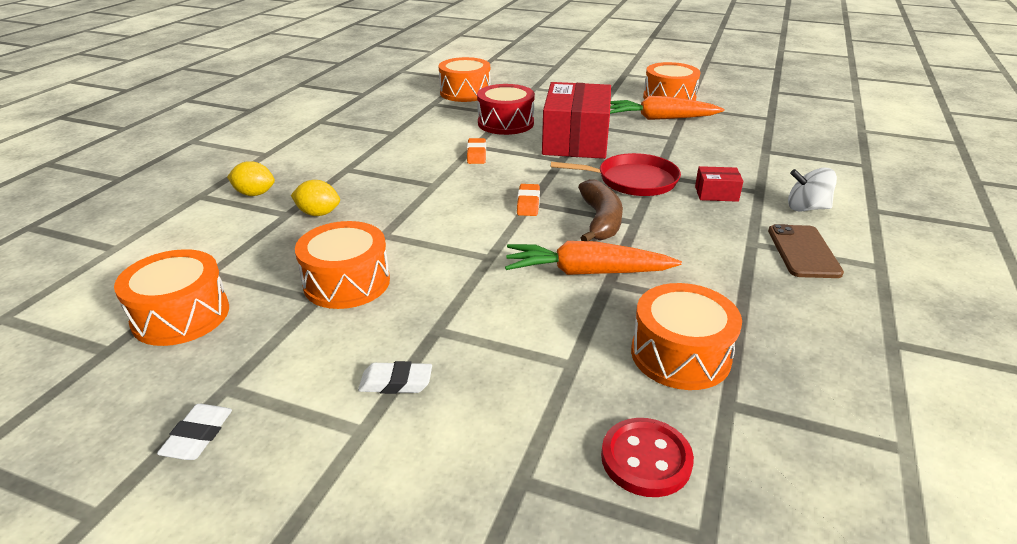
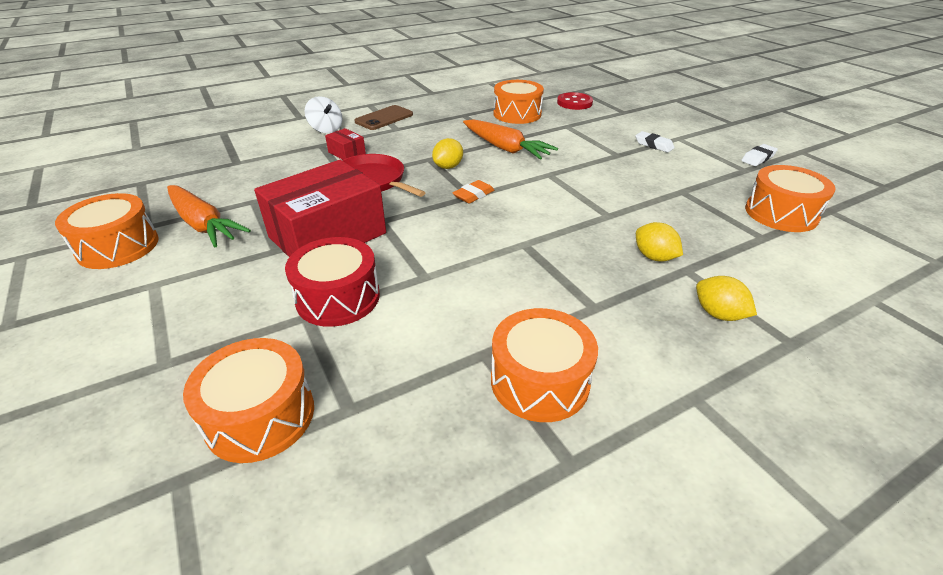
camera: 140 degrees left, 5 degrees up
(347, 282) = (656, 193): orange drum -> orange drum (539, 381)
(476, 154) = (440, 262): orange eraser -> none
(600, 220) = (448, 167): brown banana -> yellow lemon

